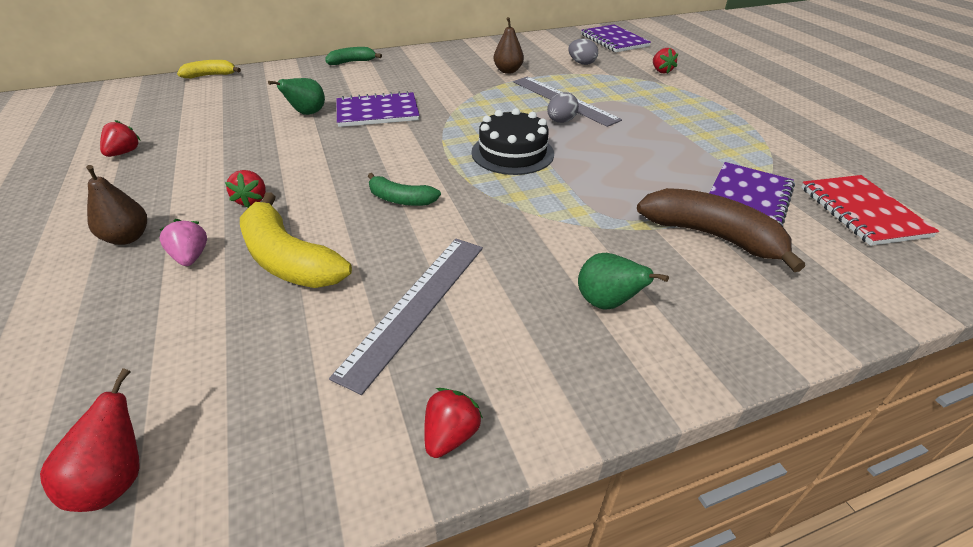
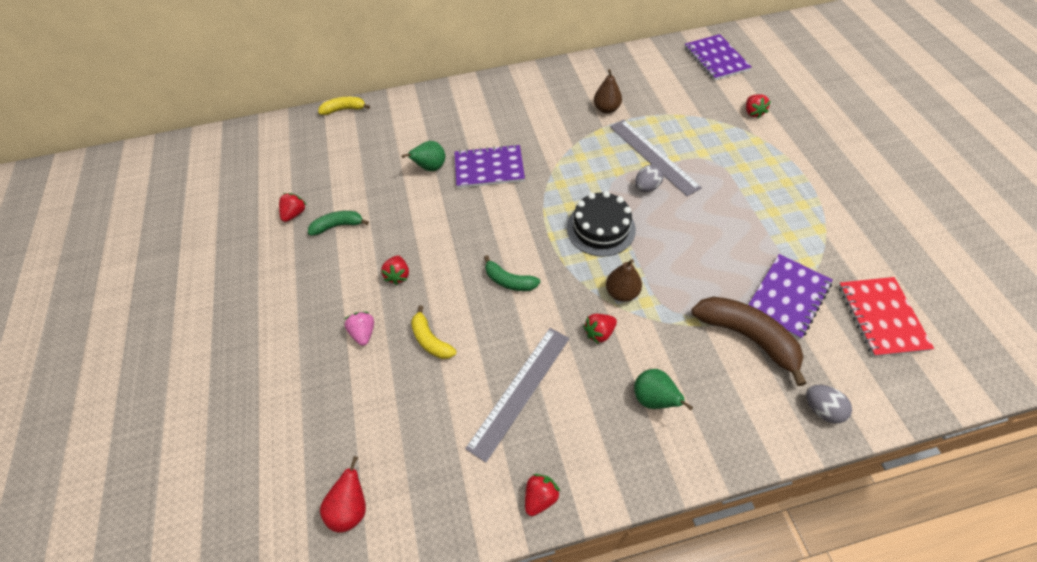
camera: 10 degrees right, 15 degrees up
(128, 237) = (317, 310): brown pear -> brown pear (622, 292)
(288, 259) = (431, 340): yellow banana -> yellow banana, size x0.57
(352, 62) = (464, 91): green banana -> green banana (338, 226)
(522, 241) = (599, 333): none -> red strawberry
(581, 63) = (678, 98): grey egg -> grey egg (821, 409)

